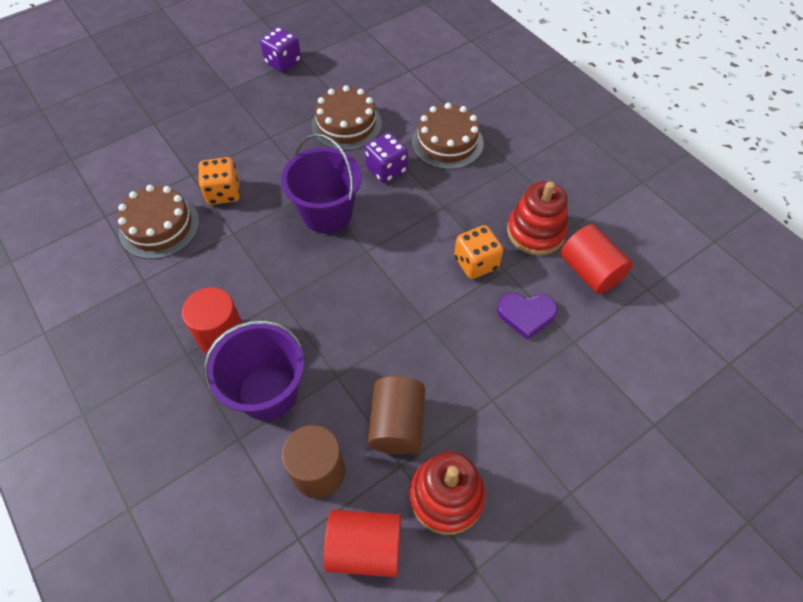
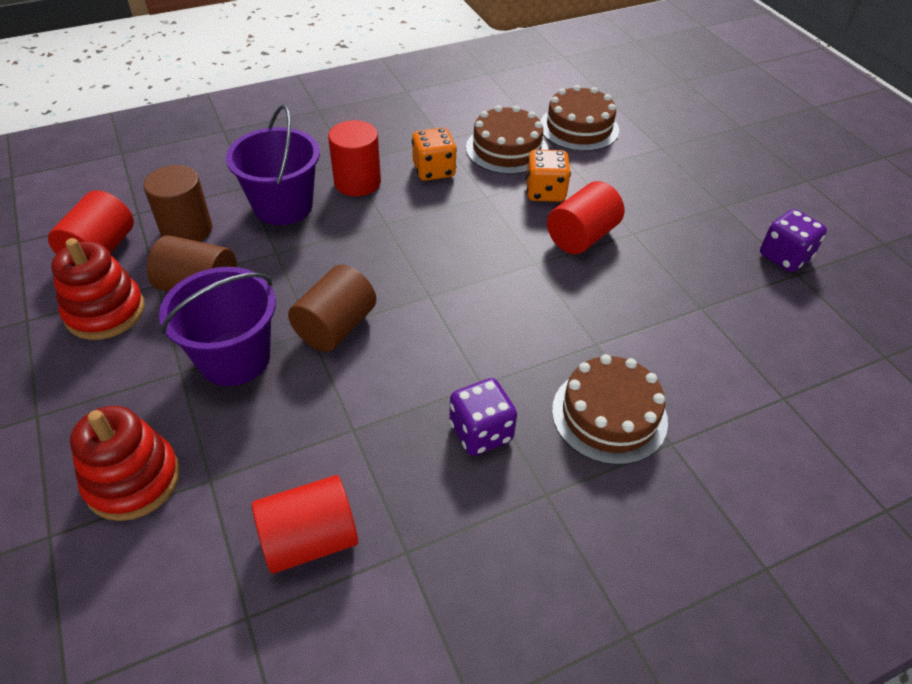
camera: 100 degrees right, 10 degrees down
(279, 166) = (581, 236): none -> red cylinder
(327, 213) = (496, 269): purple bucket -> purple bucket (234, 358)
(346, 124) = (654, 306): brown cake -> brown cake (579, 128)
(386, 170) = (561, 335): purple dice -> purple dice (481, 432)
(415, 304) = (336, 327): none -> brown cylinder
(476, 263) = (374, 400): orange dice -> orange dice (434, 170)
(526, 315) = (273, 435): purple heart -> none
(535, 232) = (405, 487): red stacking toy -> red stacking toy (133, 480)

